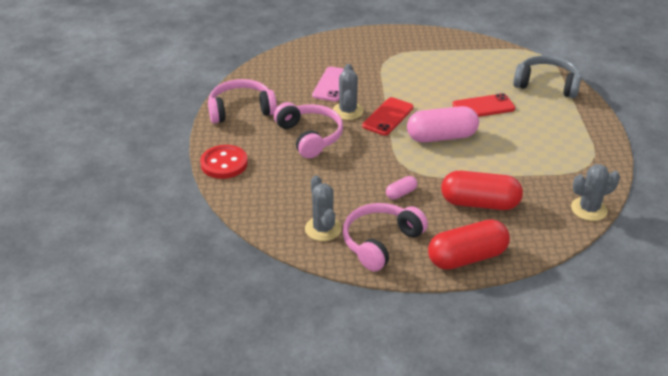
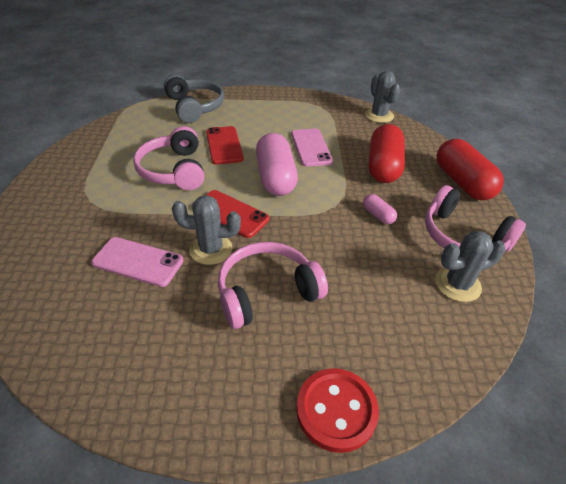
camera: 90 degrees left, 5 degrees up
(241, 110) = (178, 388): pink headphones -> pink headphones (174, 170)
(498, 157) = (311, 147): none -> pink phone
(546, 85) = (194, 107): grey headphones -> grey headphones turned 135 degrees clockwise

